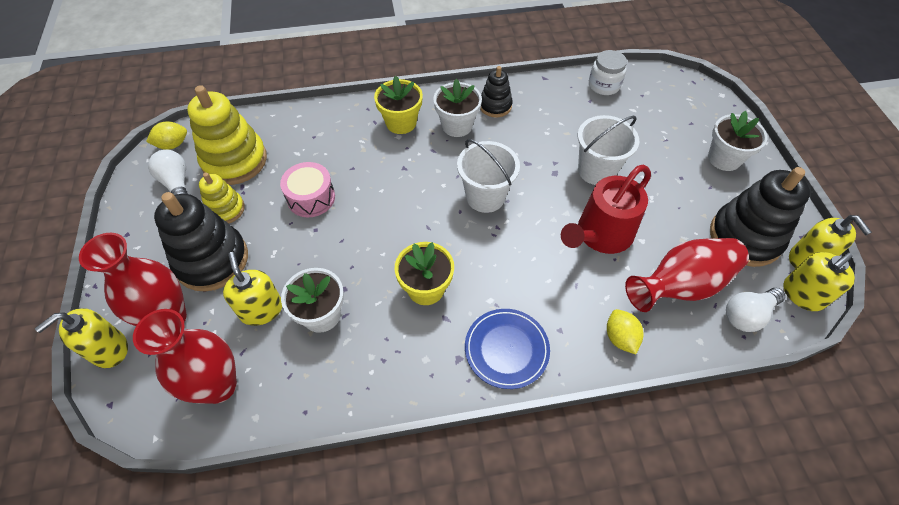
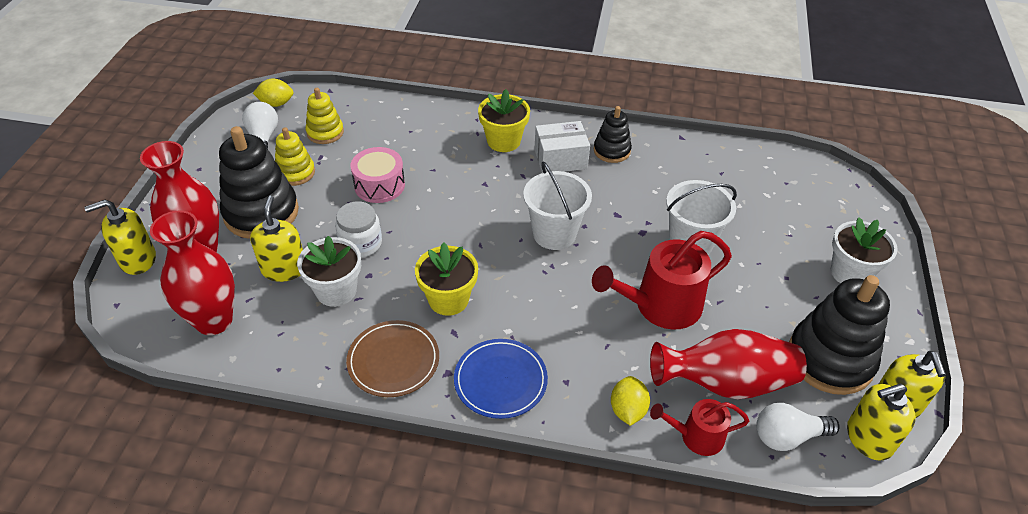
camera: 20 degrees right, 10 degrees down
(235, 160) = (325, 132): yellow stacking toy -> yellow stacking toy, size x0.55
(406, 365) = (393, 361): none -> brown plate
(457, 125) = (560, 159): white flower pot -> white box
(604, 85) = (746, 161): white jar -> white jar (361, 244)
(682, 341) = (696, 436): none -> red watering can

